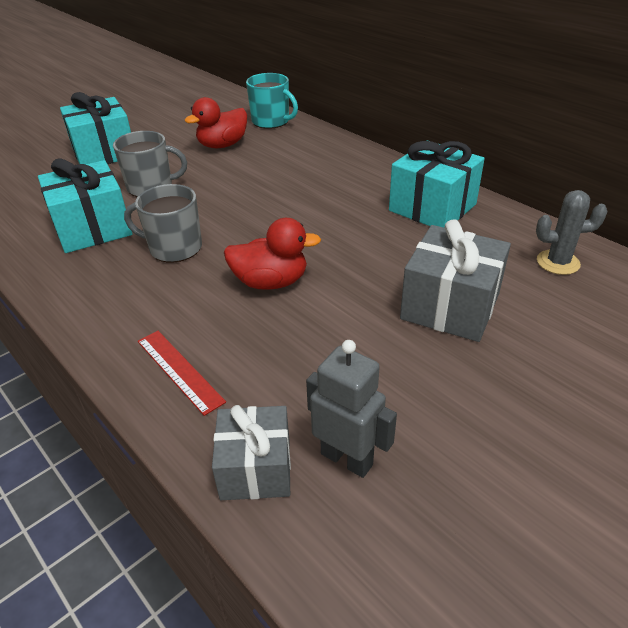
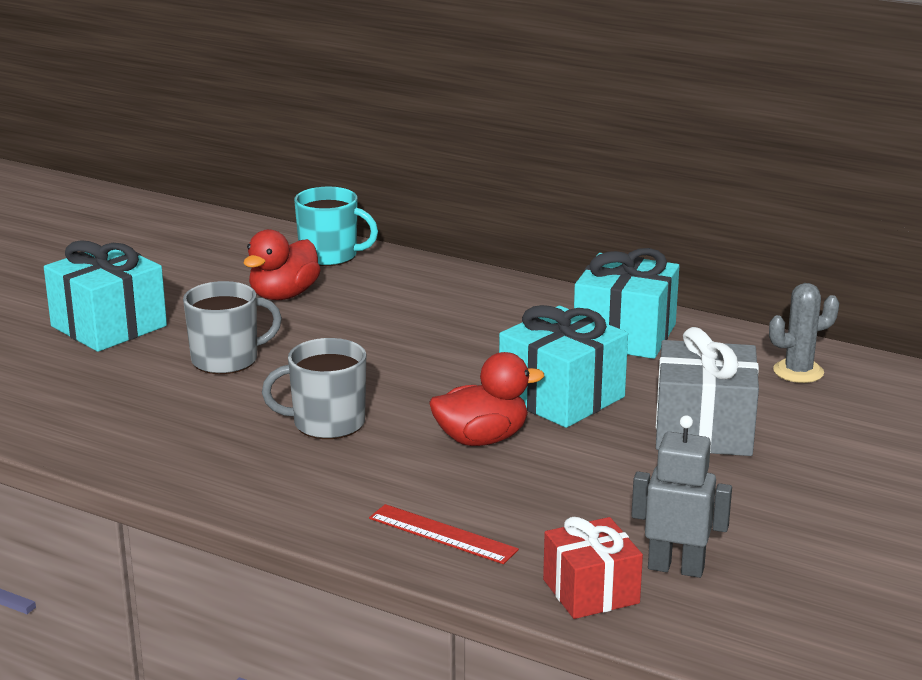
camera: 20 degrees left, 15 degrees down
(92, 228) = (190, 418): turquoise gift -> turquoise gift (561, 397)
(255, 468) = (591, 591): grey gift -> red gift

